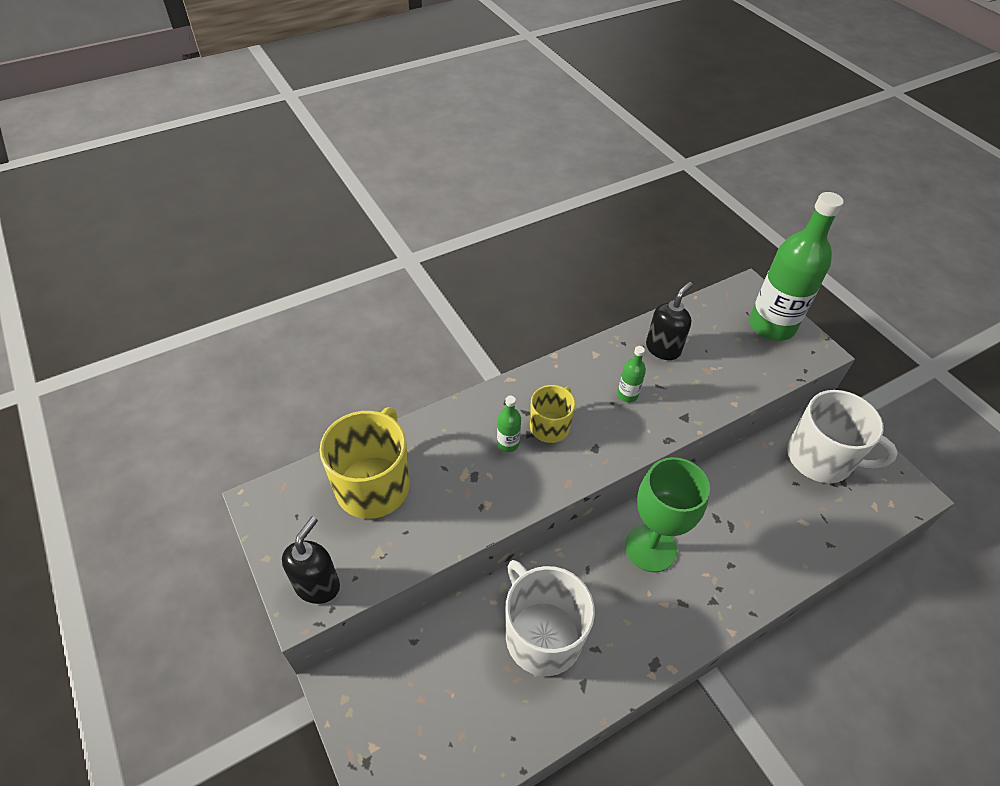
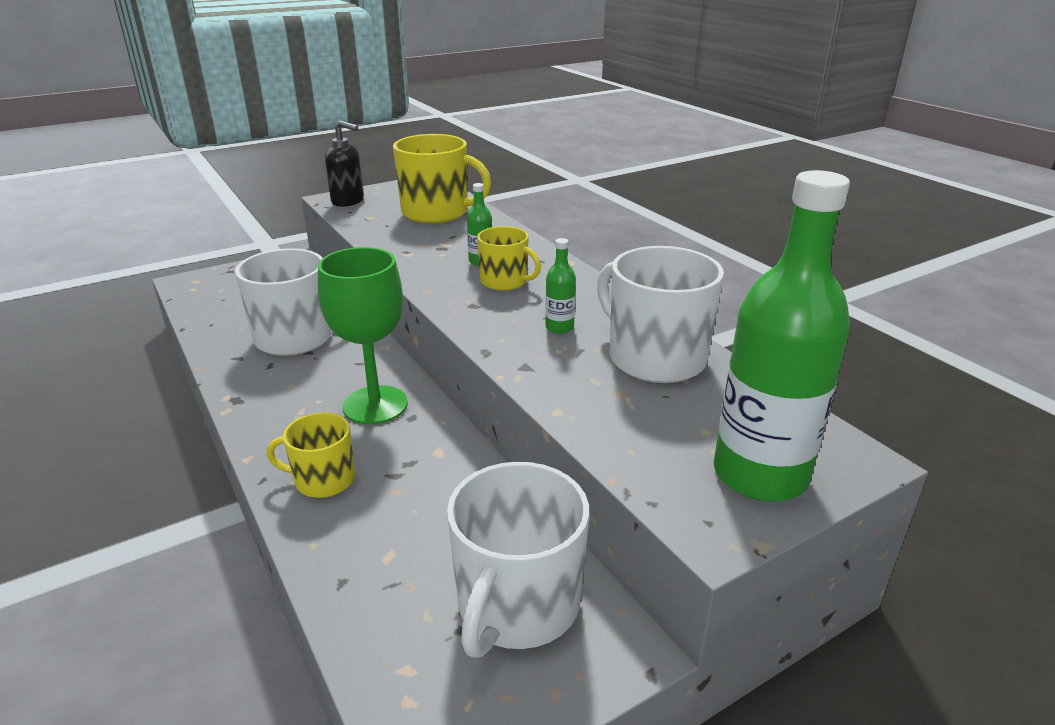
camera: 90 degrees right, 20 degrees down
(663, 348) = (655, 358): black soap dispenser -> white mug
(745, 571) = (323, 479): none -> yellow mug

